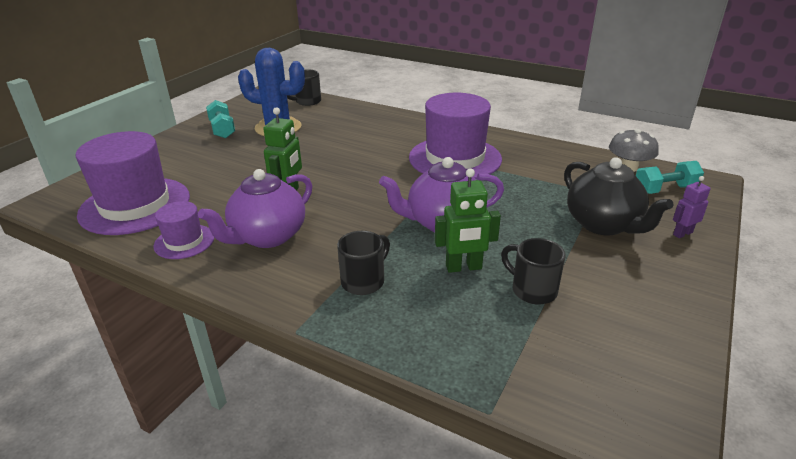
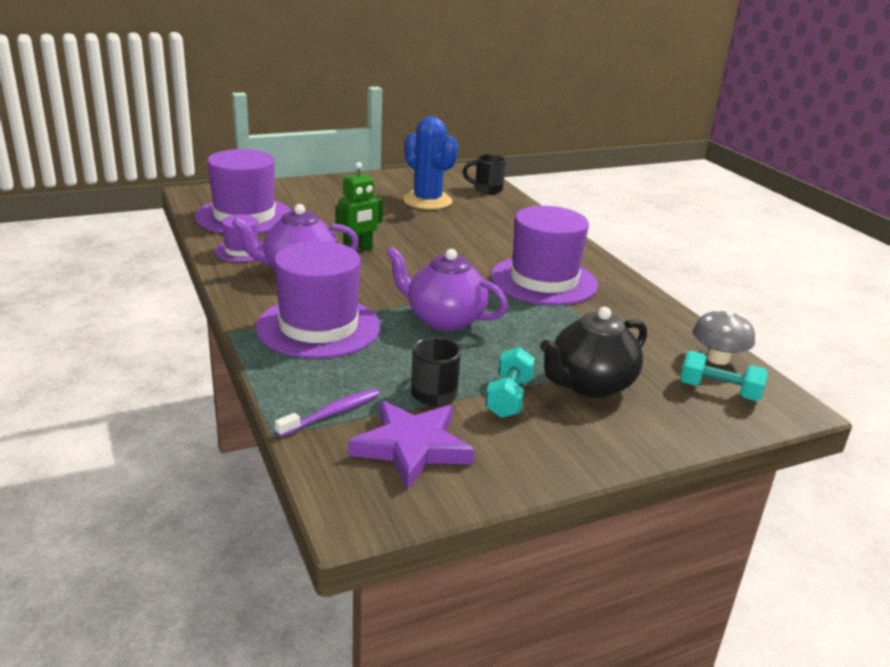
camera: 35 degrees right, 5 degrees down
(222, 129) = (381, 187): turquoise dumbbell -> turquoise dumbbell (508, 398)
(364, 281) = (318, 327): black mug -> purple hat
(463, 267) = (406, 354): green robot -> none
(499, 358) = (332, 413): none -> purple toothbrush
(594, 349) = (412, 447): none -> purple star
(603, 224) = (590, 385): black teapot -> black teapot turned 45 degrees clockwise
(682, 233) = (660, 427): purple robot -> none

